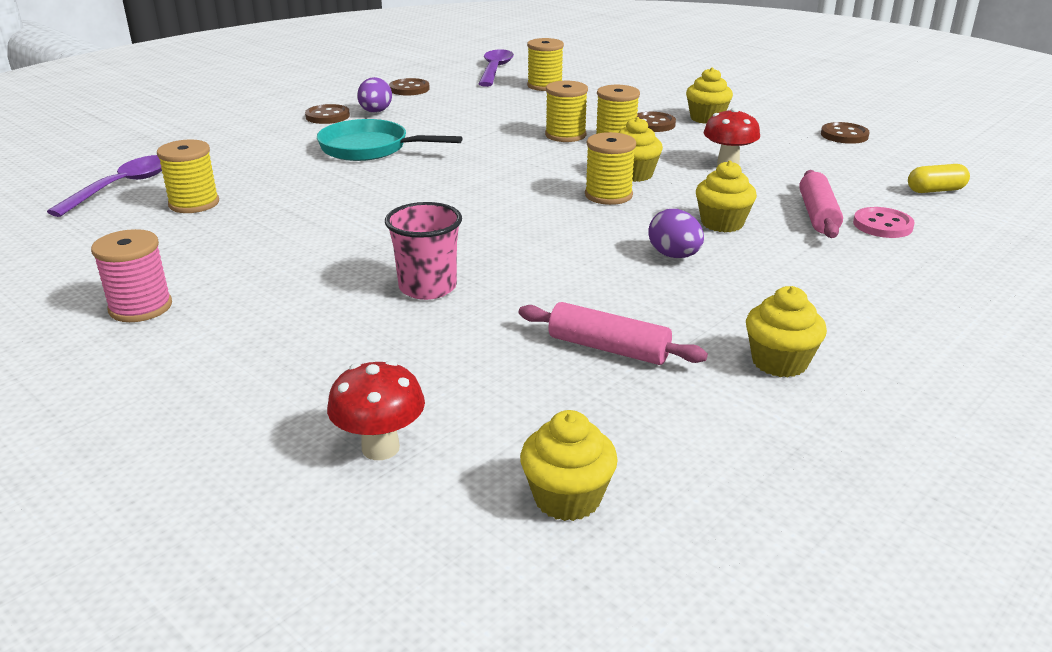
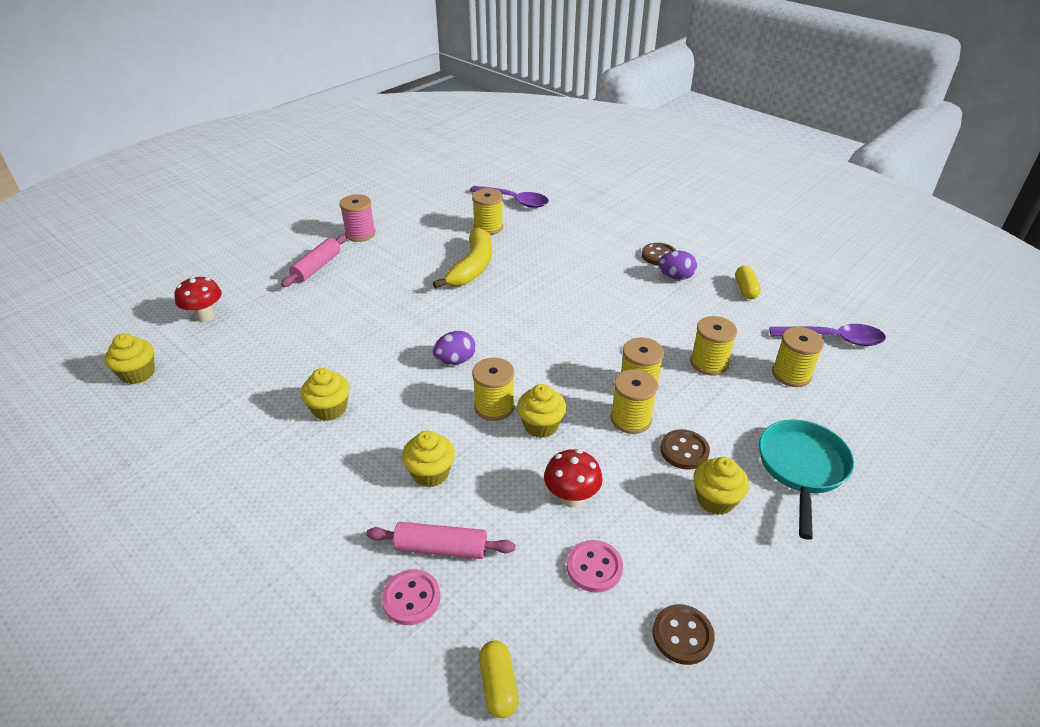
camera: 90 degrees right, 10 degrees up
(305, 212) = (472, 267): none -> yellow banana
(369, 148) = (589, 281): turquoise pan -> turquoise pan (801, 468)
(409, 89) = (745, 289): brown button -> yellow capsule
(427, 287) = (357, 321): pink cup -> none
(529, 109) = (709, 363): none -> yellow spool
(608, 348) = (260, 394): pink rolling pin -> pink rolling pin (317, 267)
(674, 256) = (376, 436): purple egg -> purple egg (455, 360)
(779, 362) = (213, 472): yellow cupcake -> yellow cupcake (329, 409)
(800, 158) = (594, 567): none -> pink button

